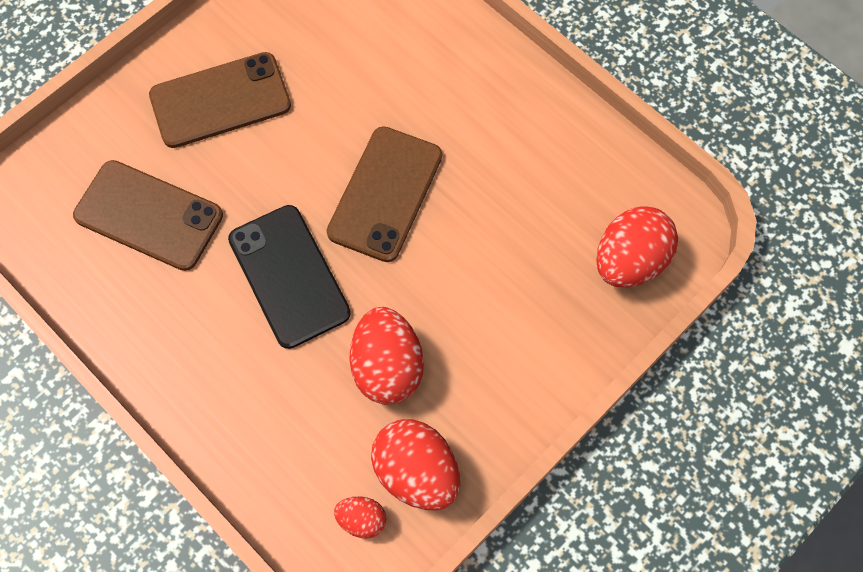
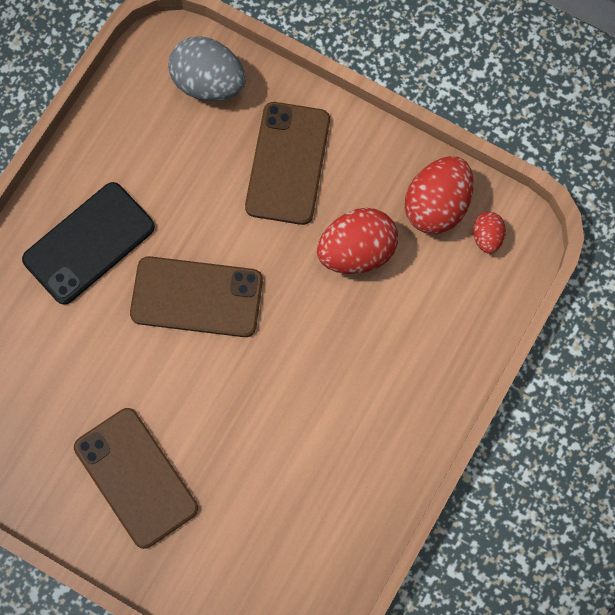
camera: 105 degrees left, 5 degrees up
(148, 216) = (273, 502): brown phone -> brown phone (288, 163)
(289, 276) = (298, 357): black phone -> black phone (89, 243)
(629, 261) = (208, 83): red egg -> grey egg

